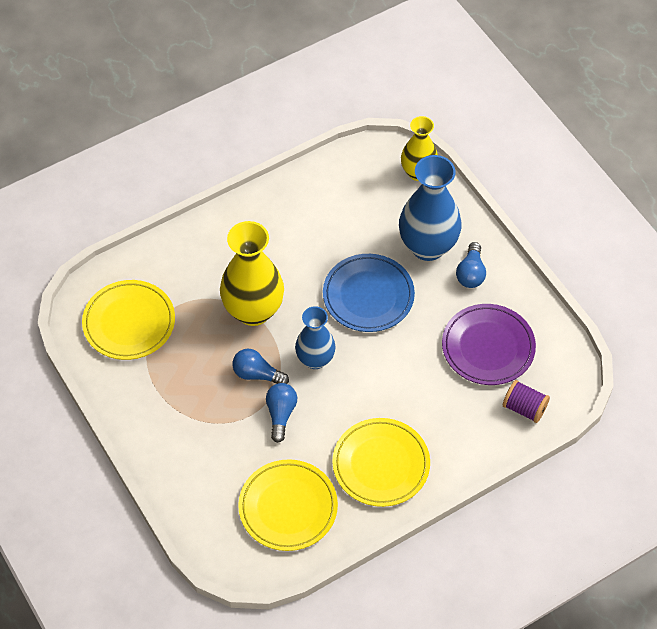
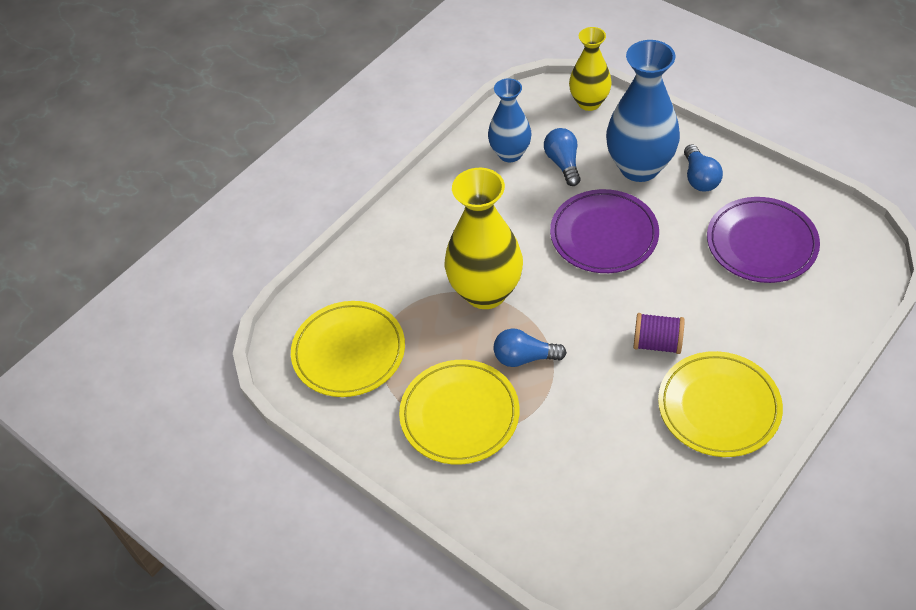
camera: 15 degrees left, 5 degrees down
(281, 414) = (574, 392): blue light bulb -> blue light bulb (563, 163)
(288, 507) = (639, 495): yellow plate -> yellow plate (459, 415)
(315, 359) = (582, 319): blue vase -> blue vase (510, 153)
(368, 296) = (604, 235): blue plate -> purple plate
(524, 408) = (838, 292): purple spool -> purple spool (657, 343)

